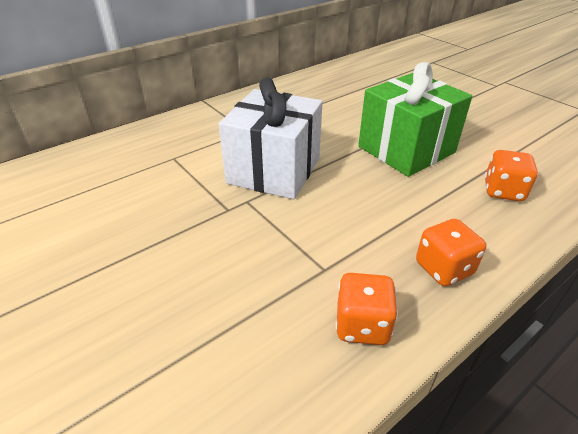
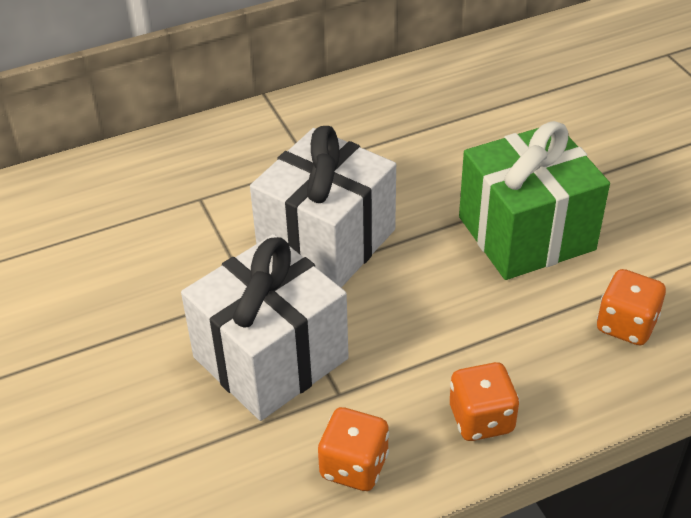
camera: 15 degrees right, 5 degrees up
(259, 252) = (270, 358): none -> white gift

